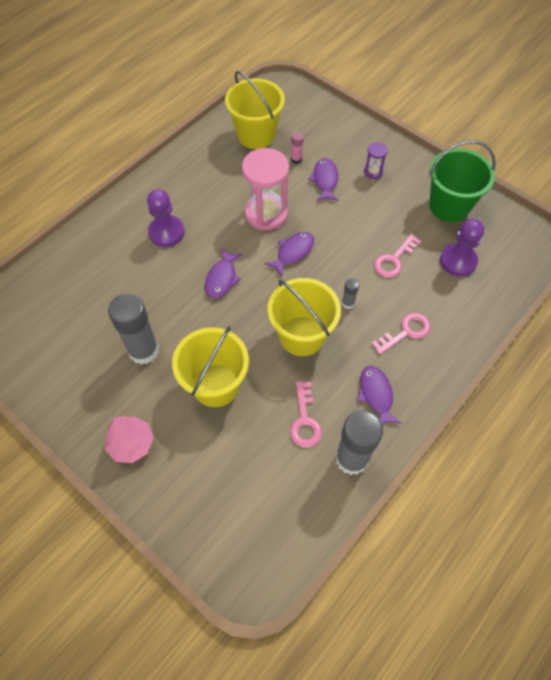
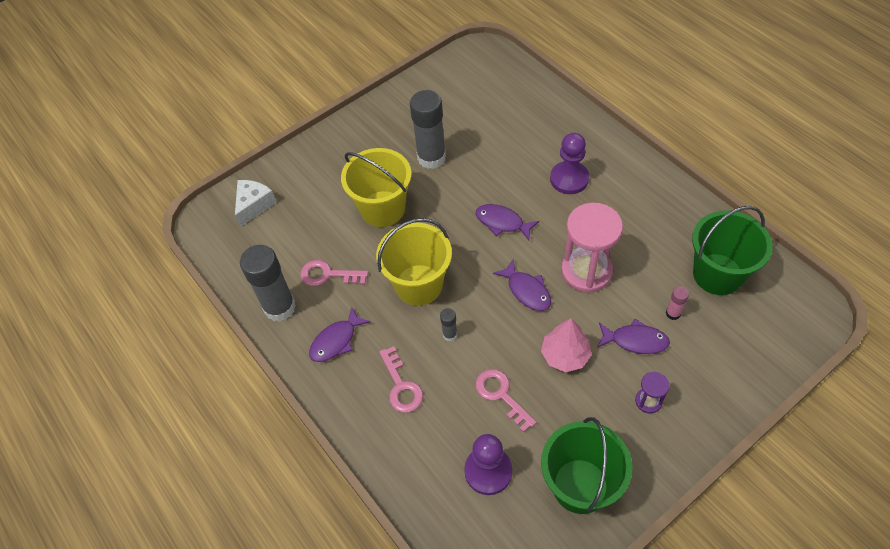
camera: 105 degrees right, 5 degrees down
(131, 443) = (344, 148): pink tree -> pink tree (565, 355)
(223, 528) = (254, 205): none -> white cheese
(256, 135) = (717, 274): yellow bucket -> green bucket
(376, 395) = (336, 341): purple fish -> purple fish turned 135 degrees clockwise

